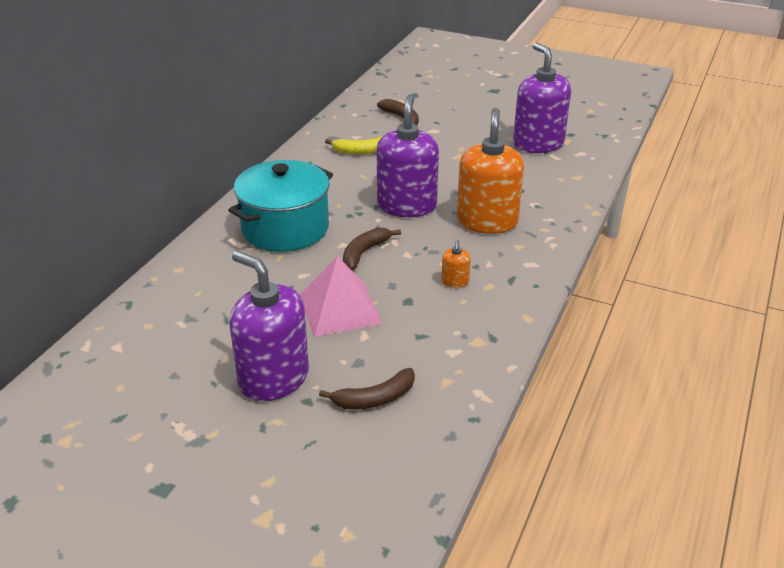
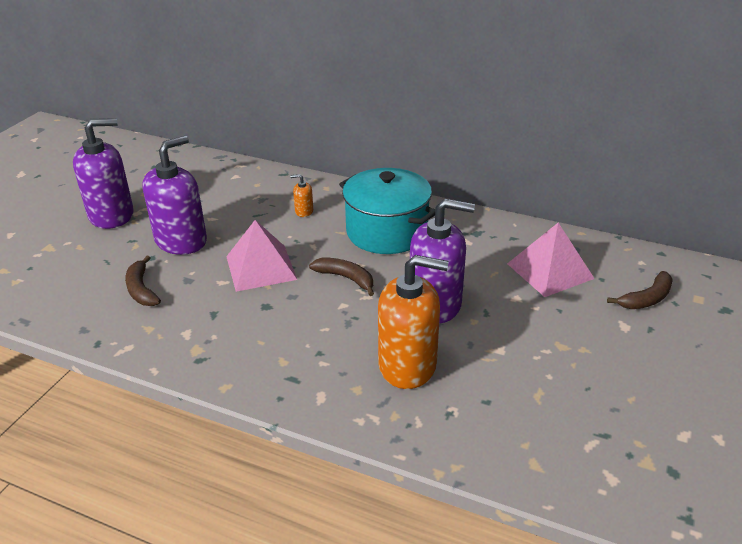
camera: 90 degrees right, 0 degrees up
(362, 151) = (550, 271): yellow banana -> pink pyramid
(455, 282) = (292, 337): orange soap dispenser -> orange soap dispenser (304, 211)
(538, 144) = (624, 428): purple soap dispenser -> purple soap dispenser (111, 215)

